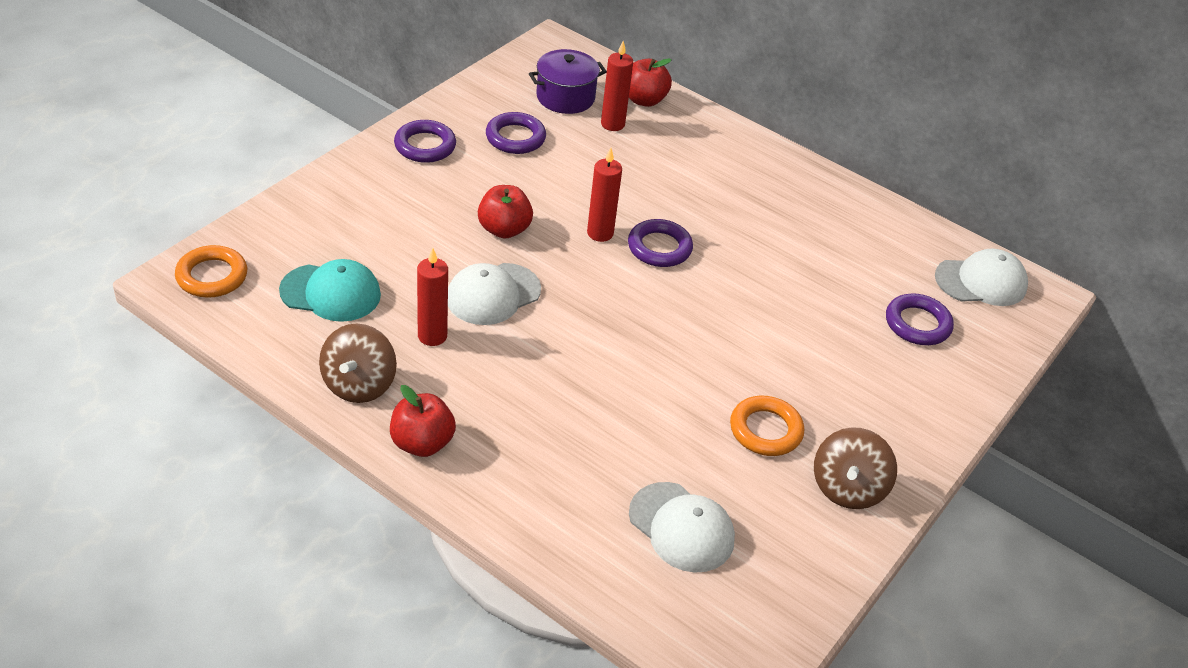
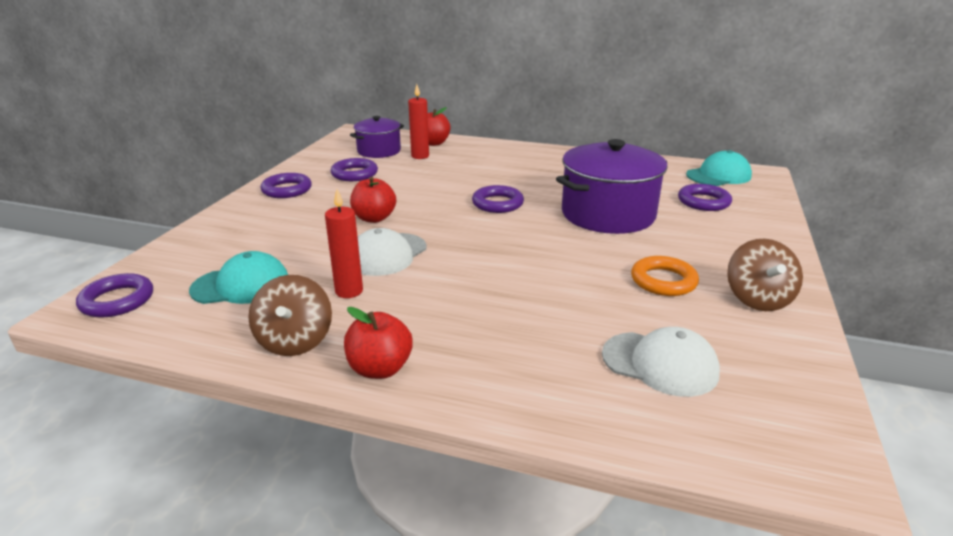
camera: 15 degrees left, 15 degrees down
(212, 276) = (117, 300): orange ring -> purple ring
(600, 233) = (449, 205): red candle -> none
(780, 308) = (608, 214): none -> purple pot
(981, 282) = (718, 175): white cap -> turquoise cap

